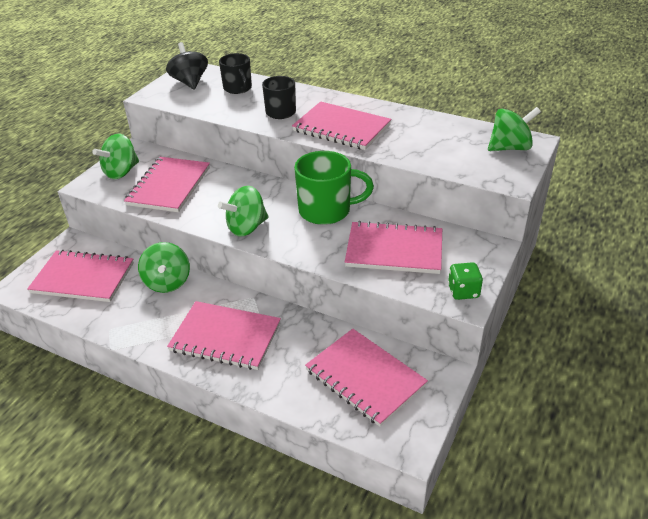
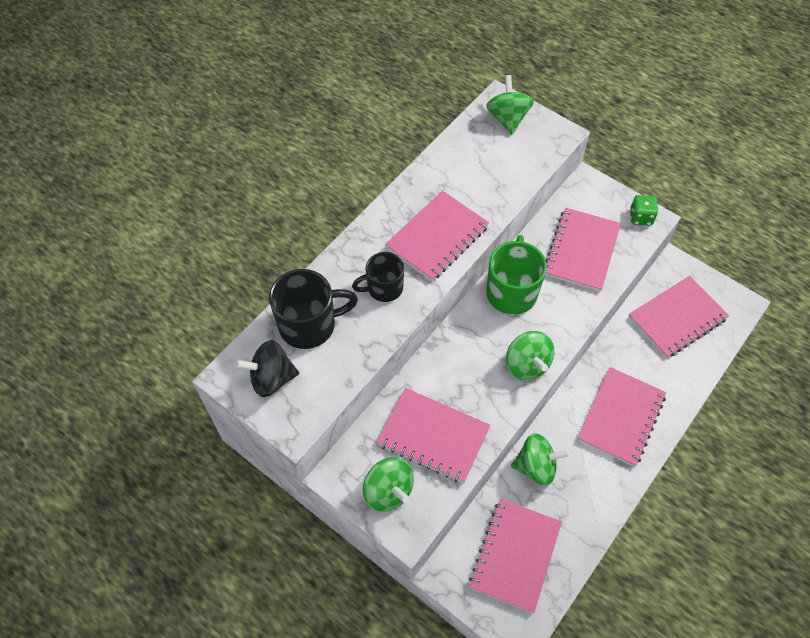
camera: 80 degrees left, 20 degrees up
(238, 88) = (309, 325): black mug -> black mug, size x1.55

